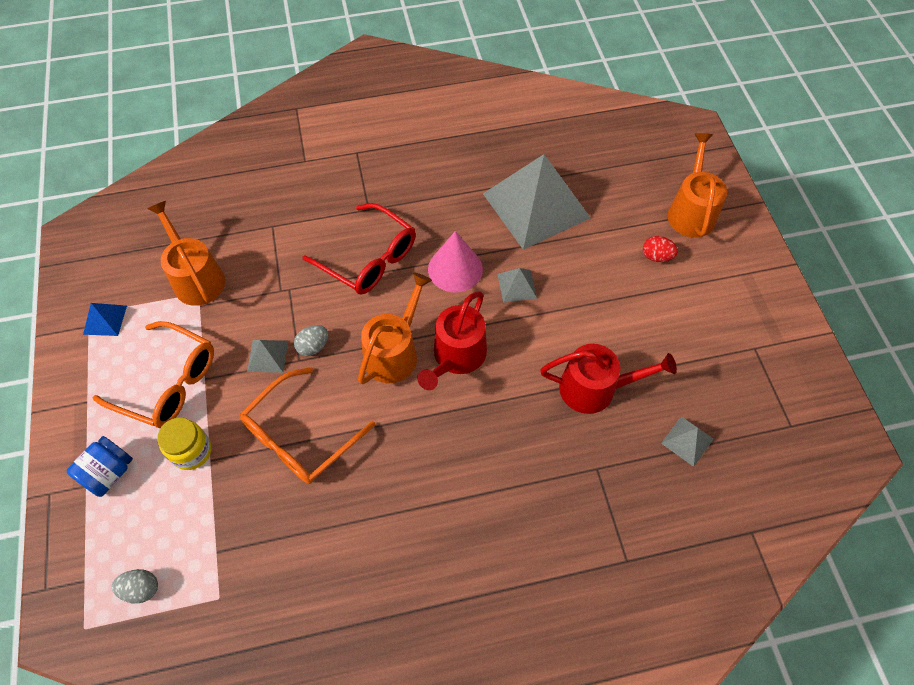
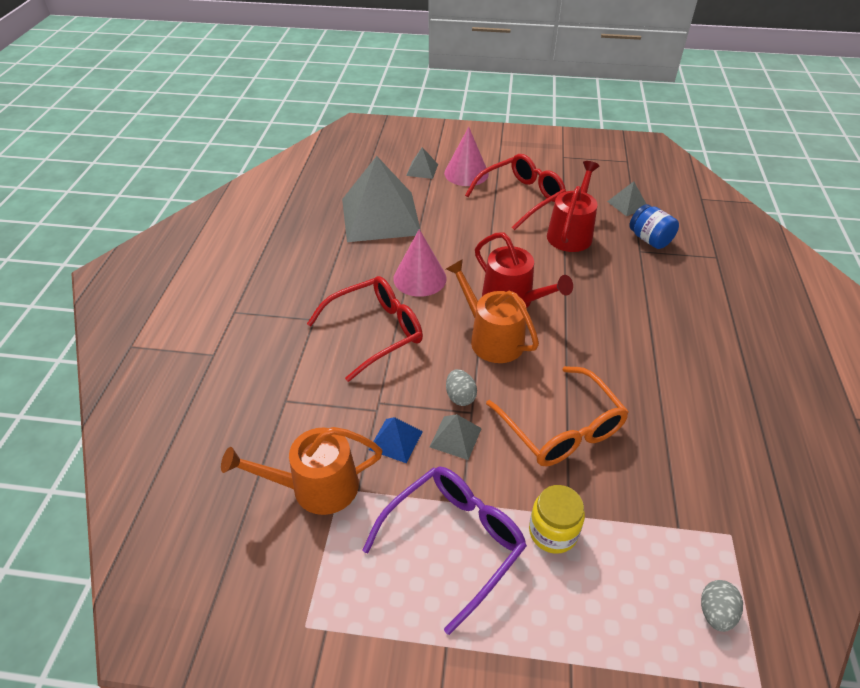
camera: 70 degrees left, 15 degrees down
(105, 319) = (326, 605): blue pyramid -> blue pyramid (395, 440)
(109, 473) = (559, 630): blue jar -> blue jar (649, 239)
(168, 383) = (454, 542): orange glasses -> purple glasses
(517, 285) = (456, 247): grey pyramid -> grey pyramid (422, 169)
(638, 322) = (521, 198): none -> red glasses
(656, 256) = (466, 173): red egg -> pink cone
(691, 212) = (435, 148): orange watering can -> none

